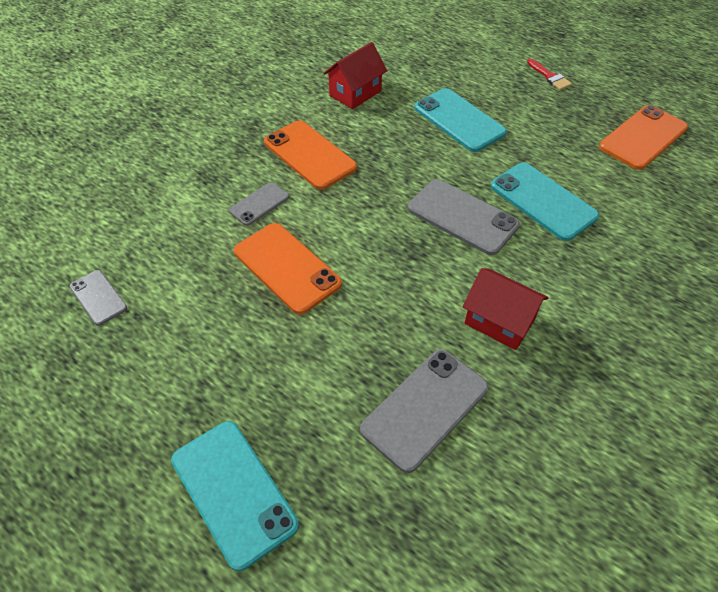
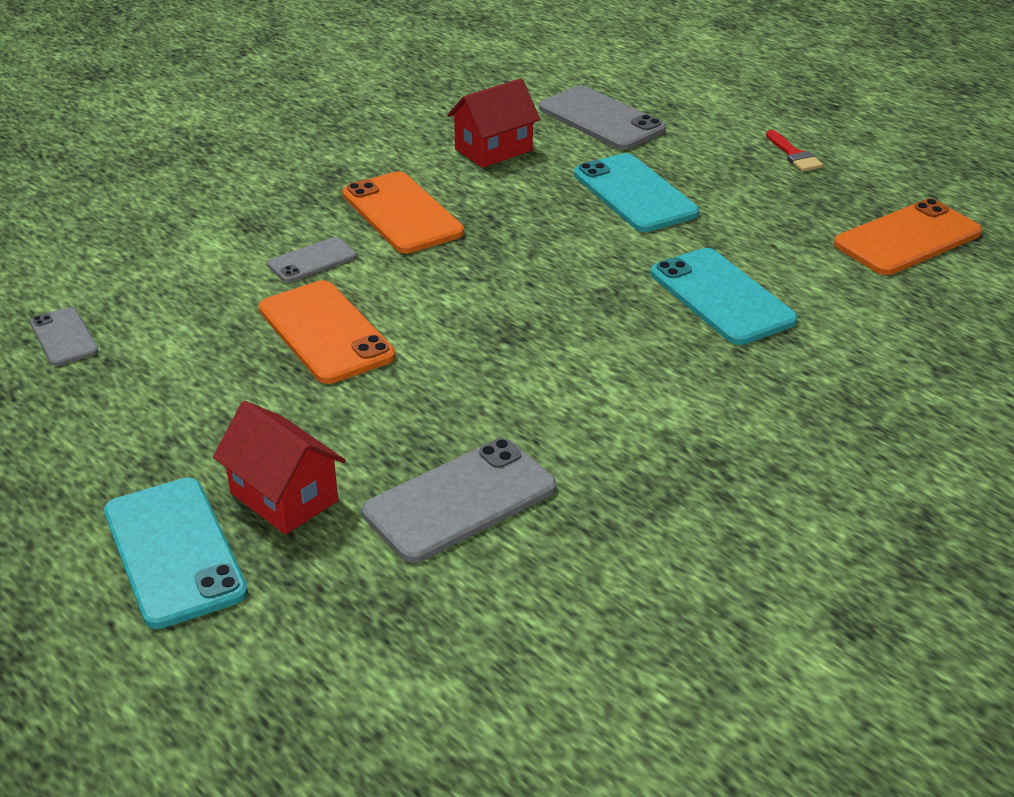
camera: 10 degrees right, 15 degrees down
(462, 217) = (595, 303): grey phone -> grey phone (601, 119)
(499, 321) = (602, 422): red house -> red house (284, 497)

